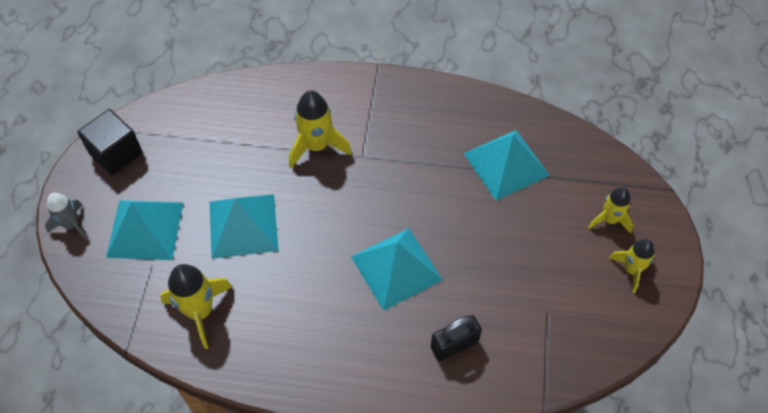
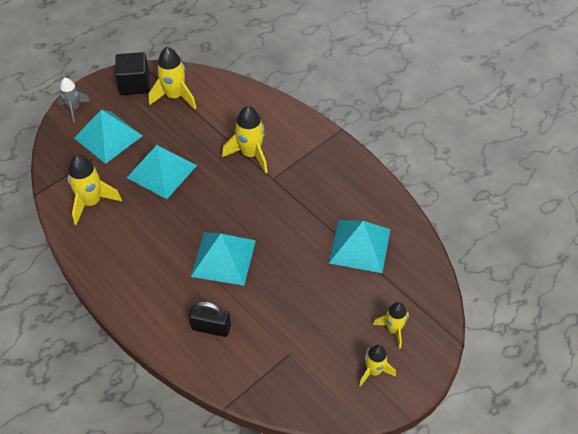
camera: 40 degrees right, 5 degrees down
(175, 138) = (174, 96): none -> yellow rocket

